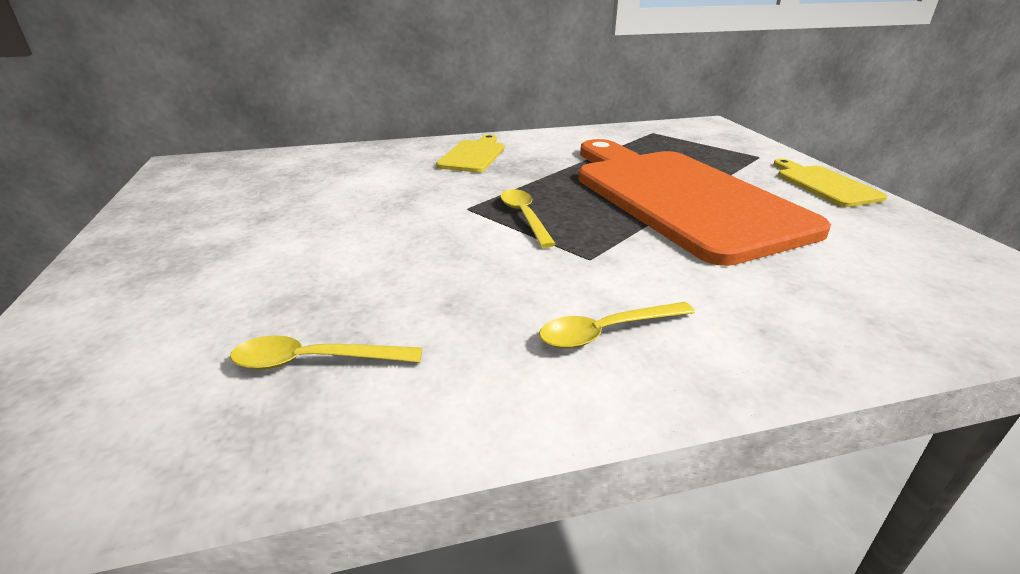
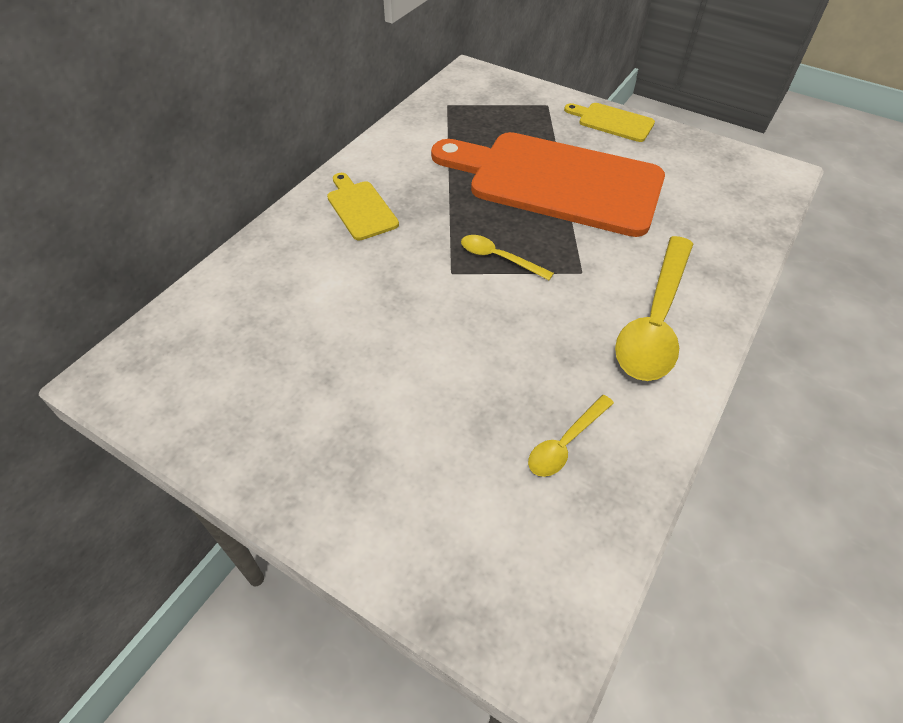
camera: 45 degrees left, 20 degrees up
(606, 332) = (655, 321): yellow spoon -> yellow spoon, size x2.01

